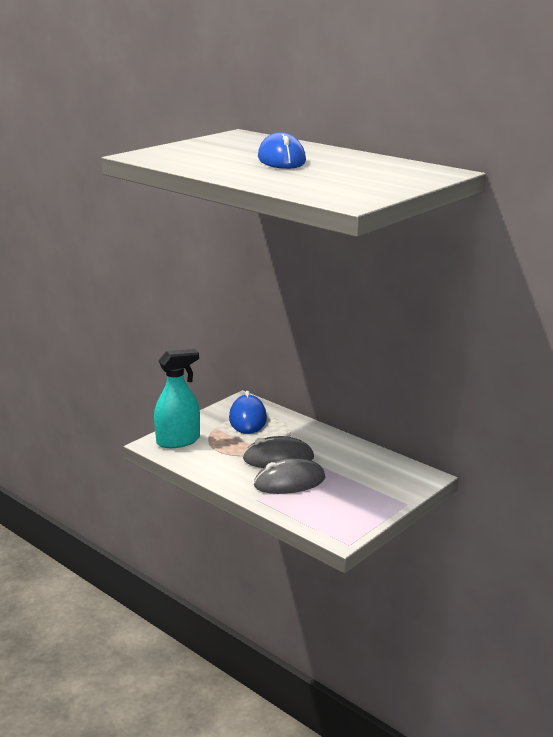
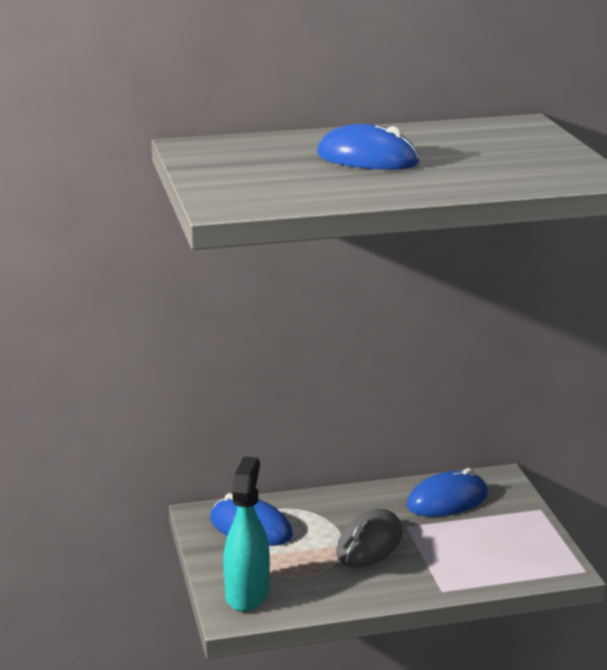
camera: 55 degrees left, 0 degrees up
(289, 482) = (427, 556): grey mouse -> none
(367, 467) = (447, 500): none -> blue mouse

